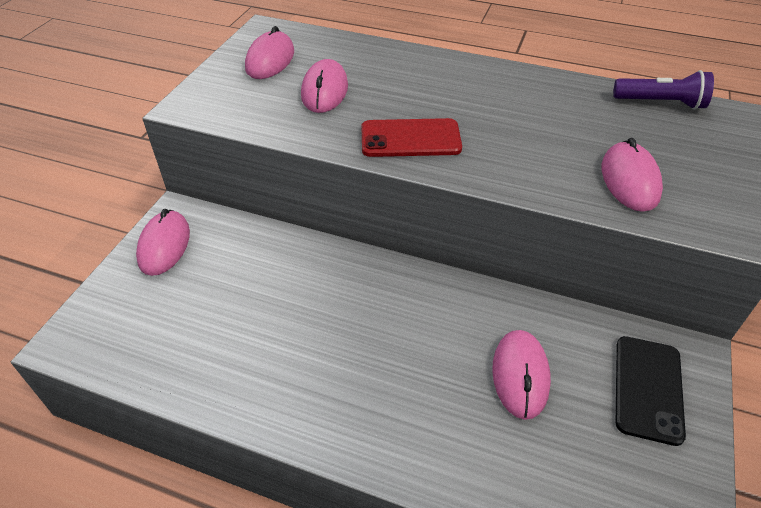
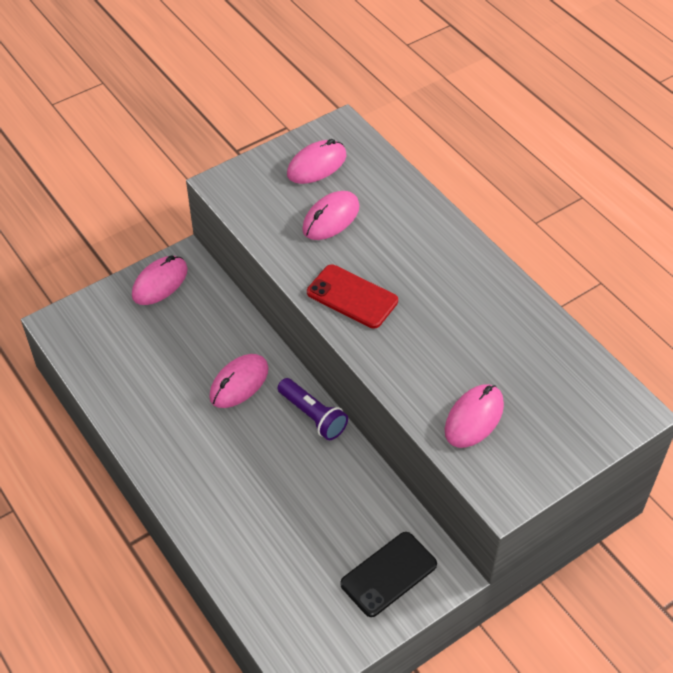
camera: 35 degrees right, 5 degrees up
(520, 375) = (312, 513): pink mouse -> pink mouse (239, 383)
(661, 103) = (588, 369): purple flashlight -> purple flashlight (313, 416)

